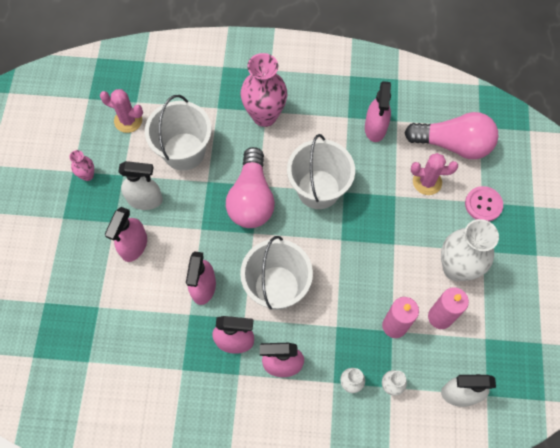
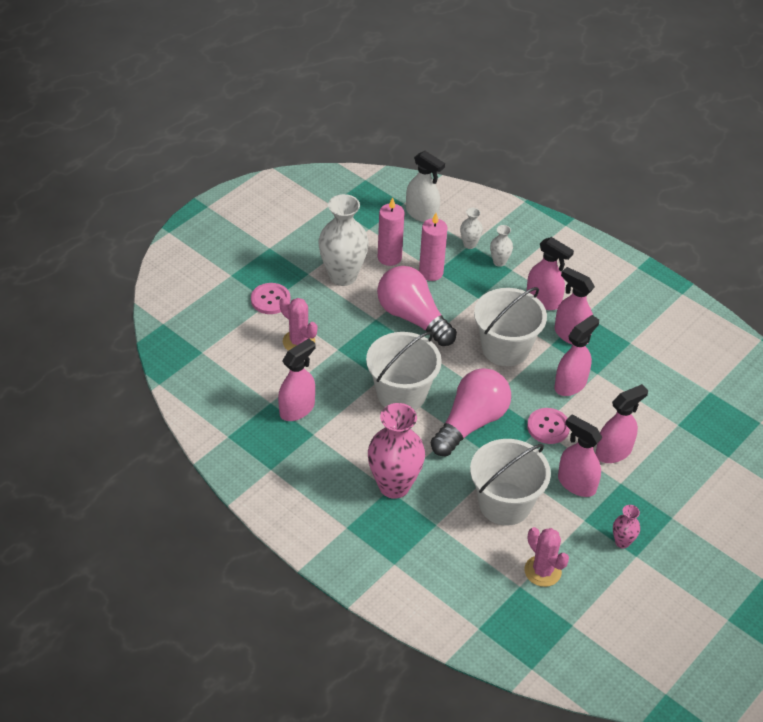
camera: 145 degrees left, 20 degrees down
(145, 200) = (576, 484): white spray bottle -> pink spray bottle
(195, 234) = (548, 427): none -> pink button
(453, 144) = (242, 354): pink light bulb -> pink light bulb (413, 317)

